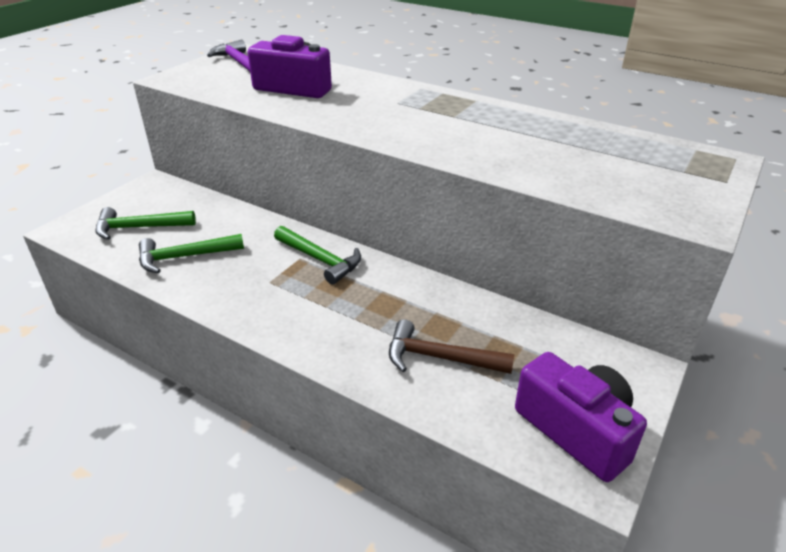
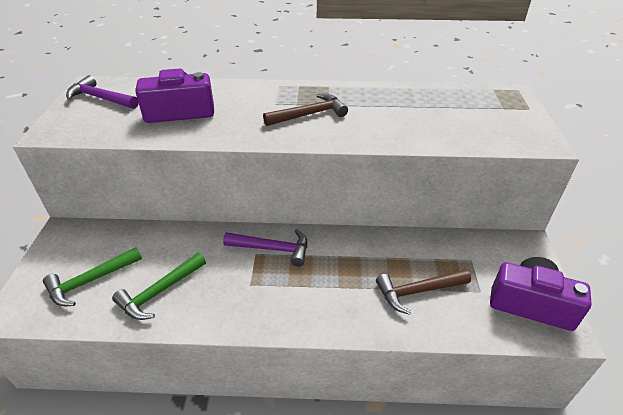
camera: 30 degrees left, 5 degrees up
(320, 260) = (272, 249): green hammer -> purple hammer
(422, 120) = (309, 114): none -> brown hammer

